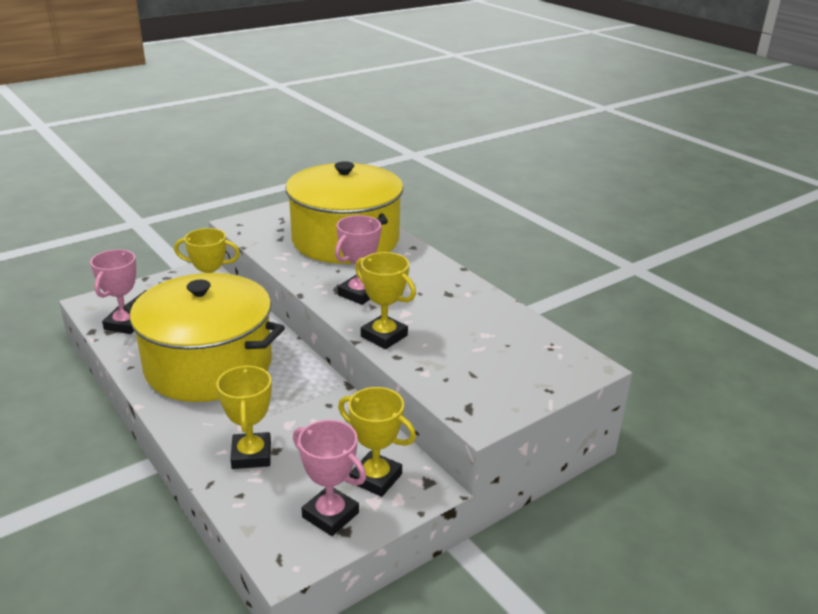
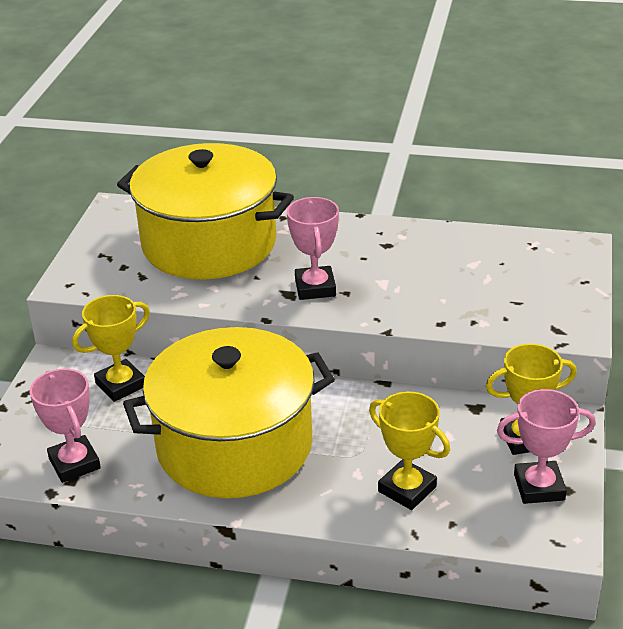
camera: 40 degrees left, 5 degrees up
(384, 336) = (401, 312): yellow trophy -> none

